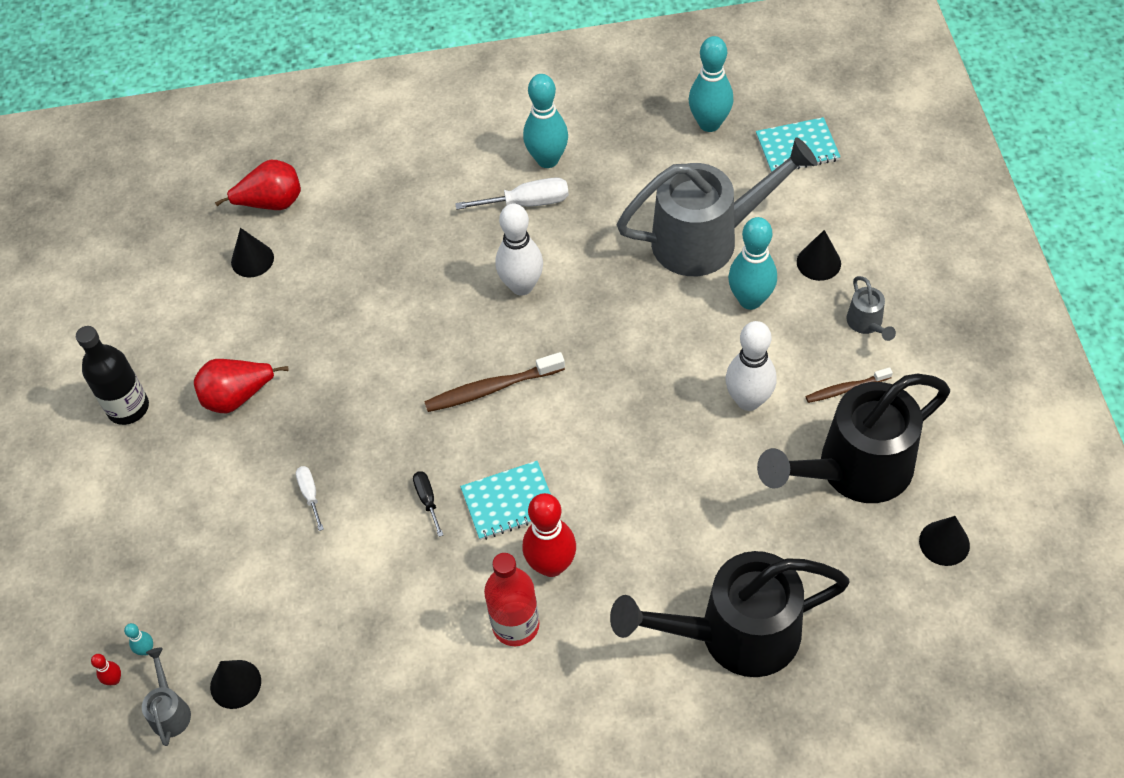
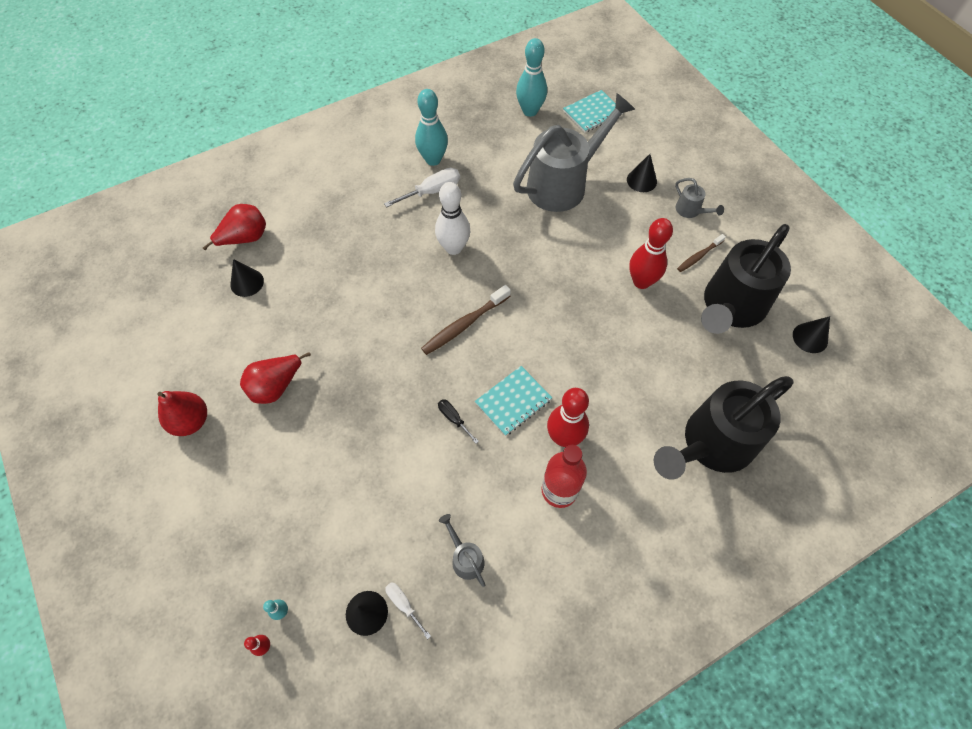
camera: 25 degrees left, 5 degrees up
(128, 408) = (191, 421): black bottle -> red pear
(170, 710) = (321, 655): grey watering can -> grey watering can (465, 557)
(310, 494) = (363, 443): white screwdriver -> white screwdriver (404, 604)
(748, 400) = (641, 281): white bowling pin -> red bowling pin
(750, 300) = (610, 216): turquoise bowling pin -> none

